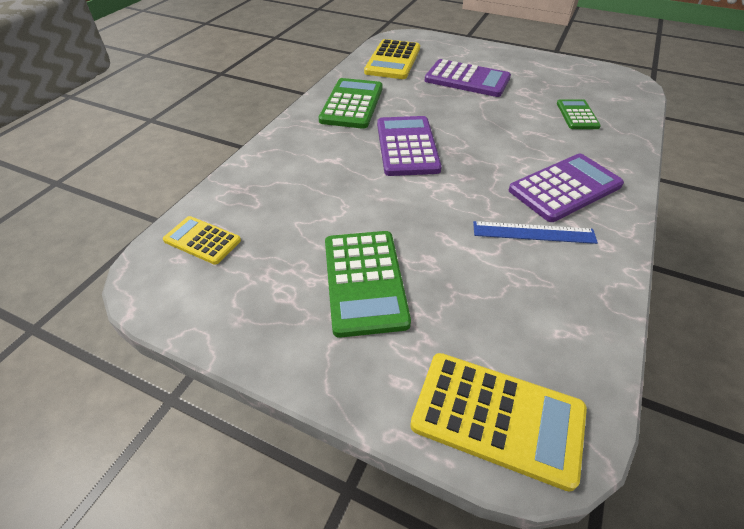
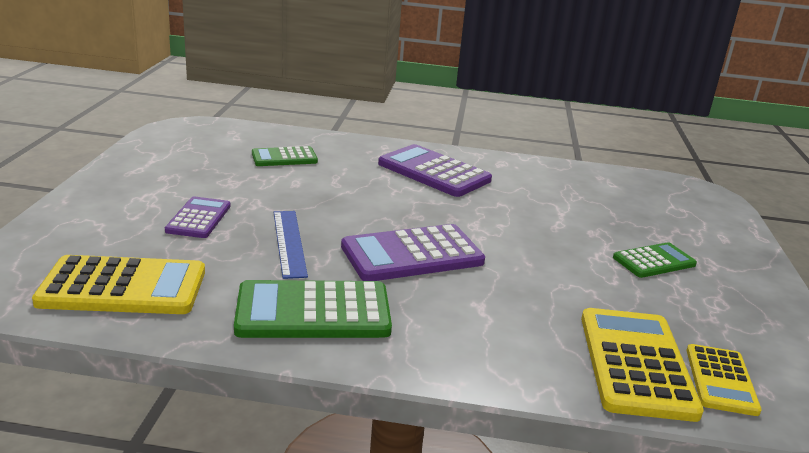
camera: 110 degrees left, 20 degrees down
(364, 281) = (654, 261): green calculator -> green calculator, size x0.60
(467, 79) = (199, 218): purple calculator -> purple calculator, size x0.60
(497, 418) = (703, 205): yellow calculator -> yellow calculator (636, 363)
(533, 233) = (512, 188): blue ruler -> blue ruler (289, 242)

